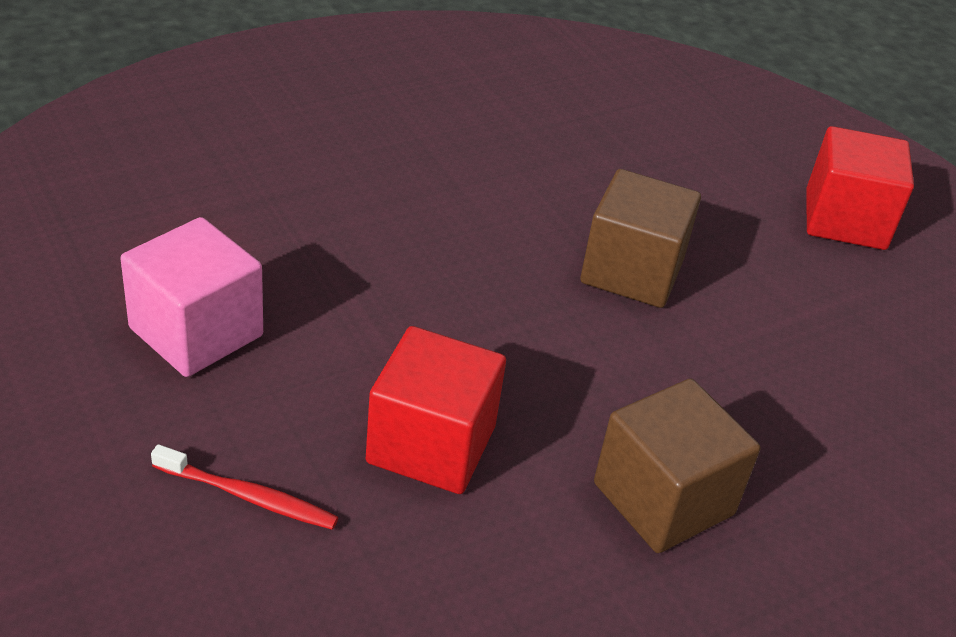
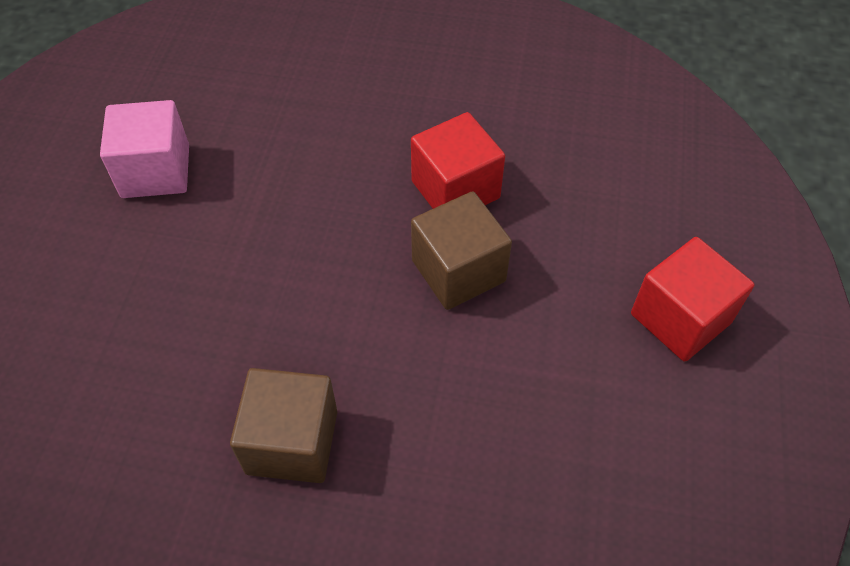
camera: 45 degrees right, 15 degrees up
(248, 496) = (78, 289): red toothbrush -> none
(431, 444) = (200, 318): red cube -> red cube (455, 190)

